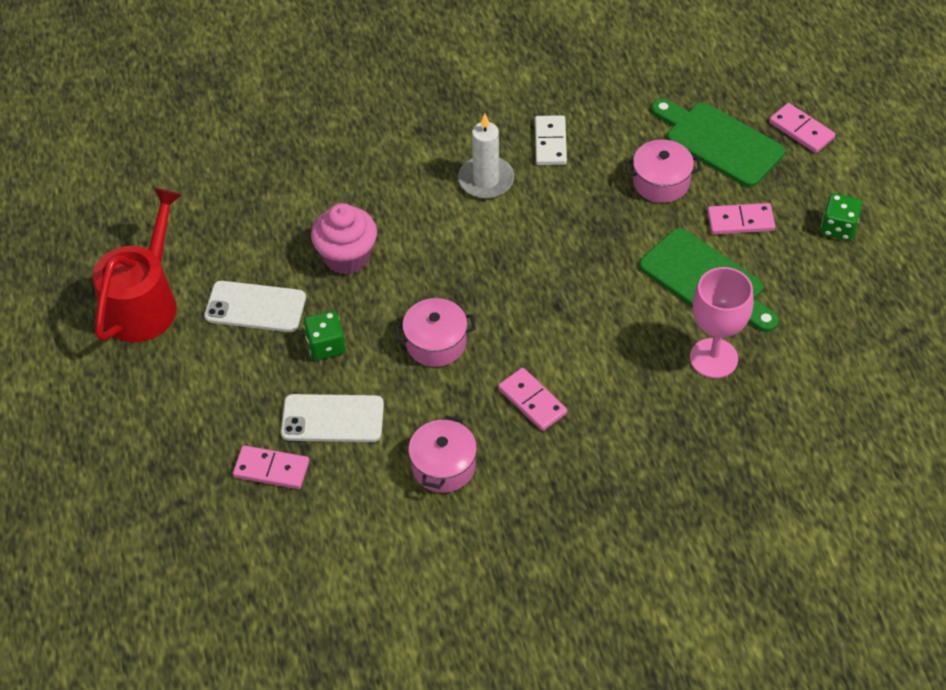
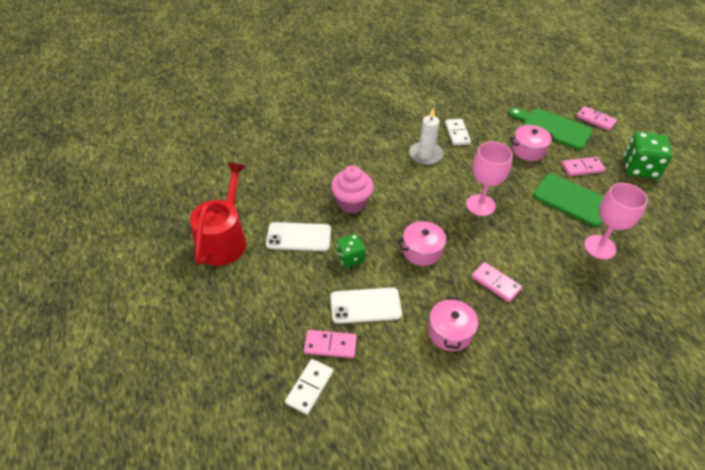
camera: 10 degrees left, 5 degrees down
(233, 522) = (309, 387): none -> white domino
(549, 275) = (480, 205): none -> pink goblet
(838, 228) = (639, 168): green dice -> green dice, size x1.68

